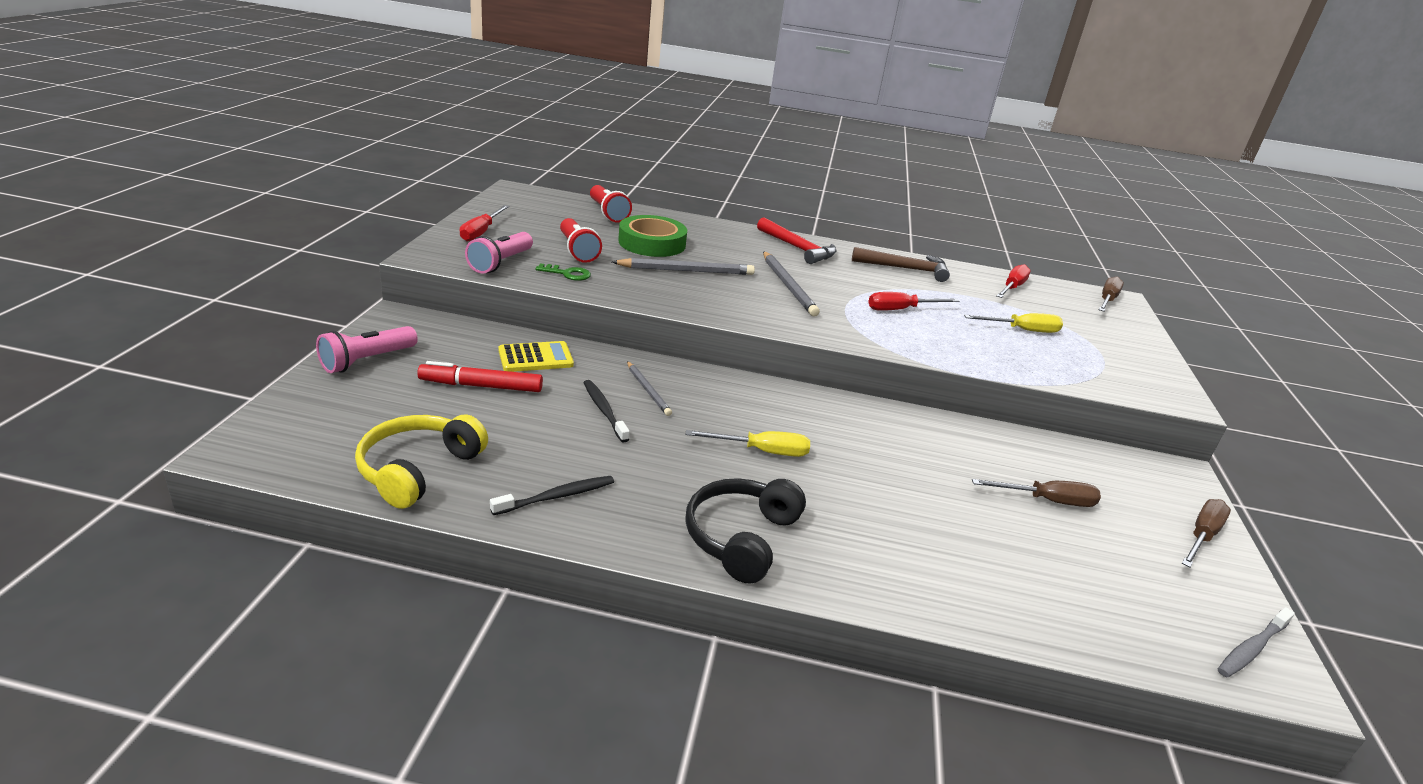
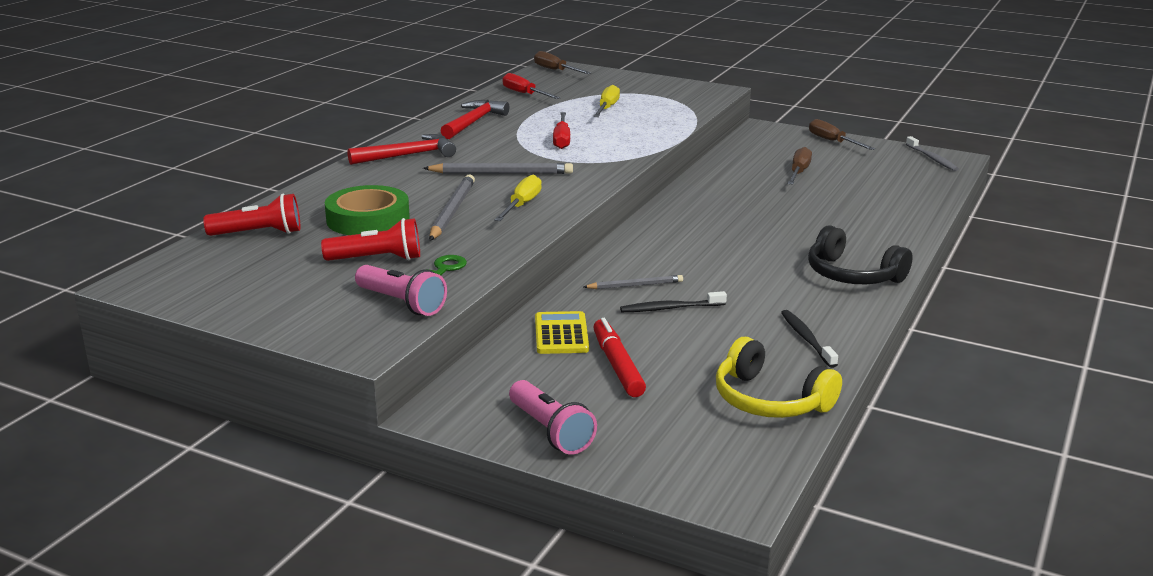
camera: 70 degrees left, 5 degrees down
(481, 232) = (293, 311): red screwdriver -> none
(481, 386) = (617, 365): red marker -> red marker turned 150 degrees clockwise
(761, 451) = (738, 252): yellow screwdriver -> yellow screwdriver (522, 205)
(905, 269) = (473, 122): brown hammer -> red hammer

